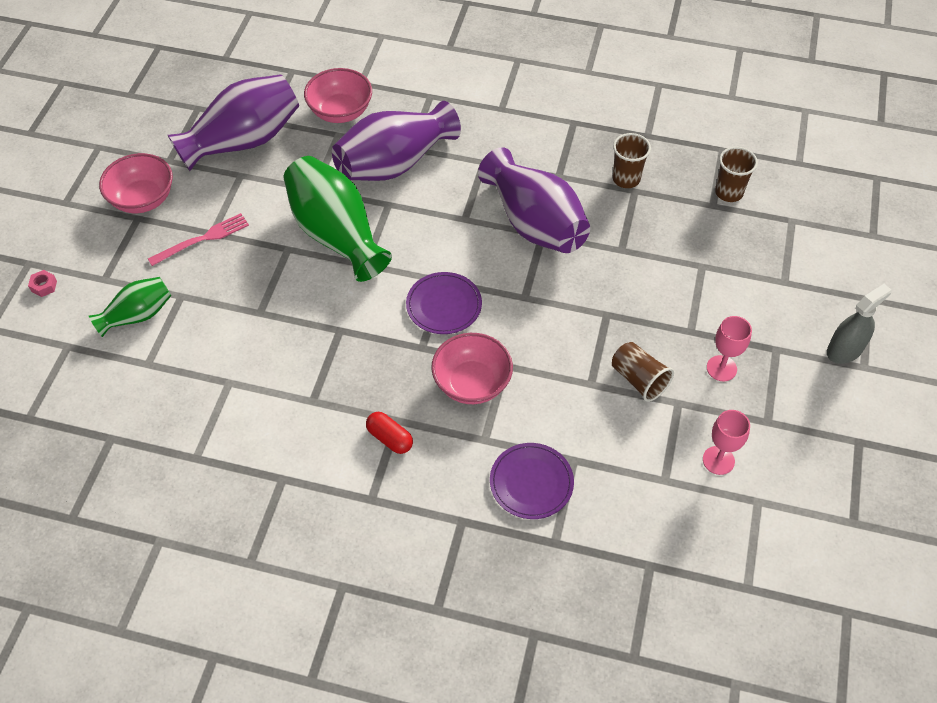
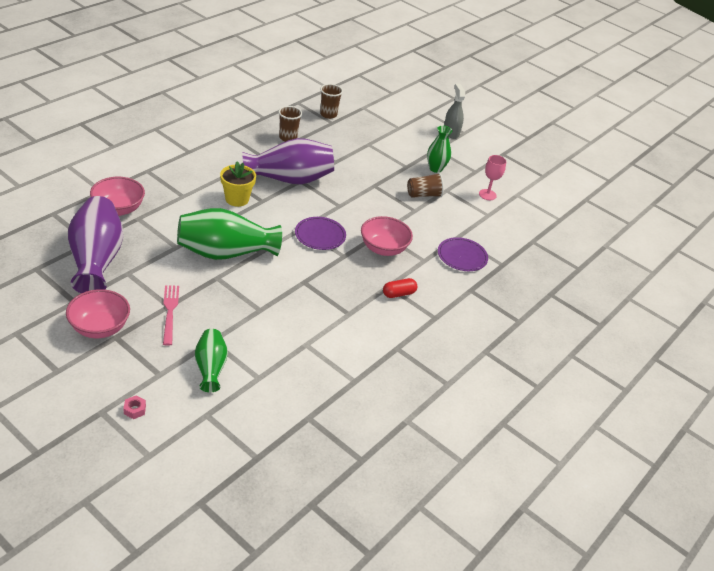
camera: 70 degrees left, 15 degrees down
(394, 163) = (189, 207): purple vase -> none
(446, 195) = (237, 199): none -> yellow flower pot
(721, 368) = (435, 169): pink goblet -> green vase

